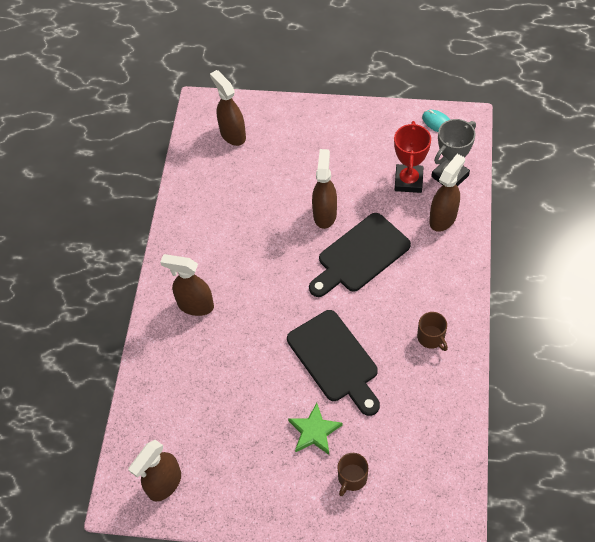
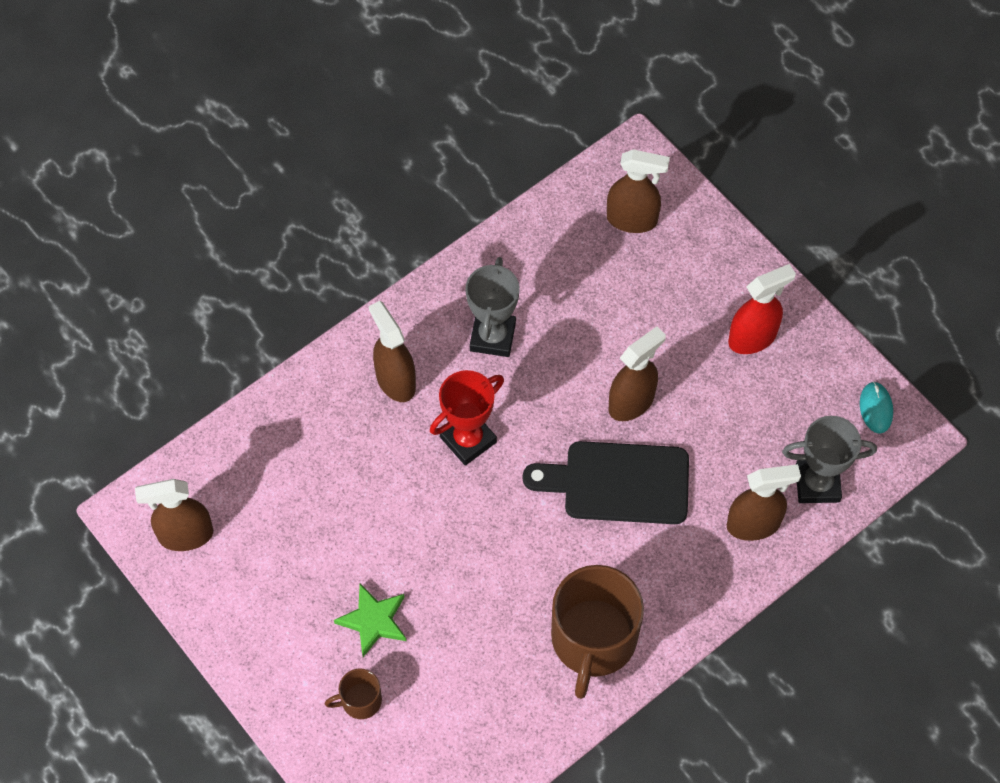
camera: 40 degrees right, 5 degrees up
(222, 242) = (492, 337): none -> grey trophy
(232, 134) = (632, 220): brown spray bottle -> brown spray bottle turned 90 degrees clockwise
(335, 360) = (471, 569): black cutting board -> none
(348, 139) = (752, 338): none -> red spray bottle
(408, 181) = (764, 447): red trophy -> red trophy (468, 439)
(431, 337) = (593, 639): brown mug -> brown mug, size x2.18

